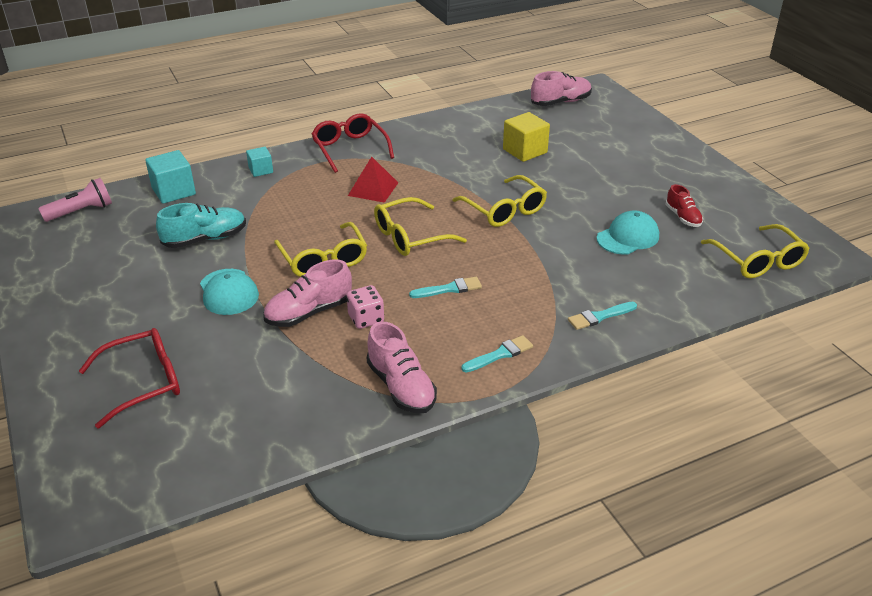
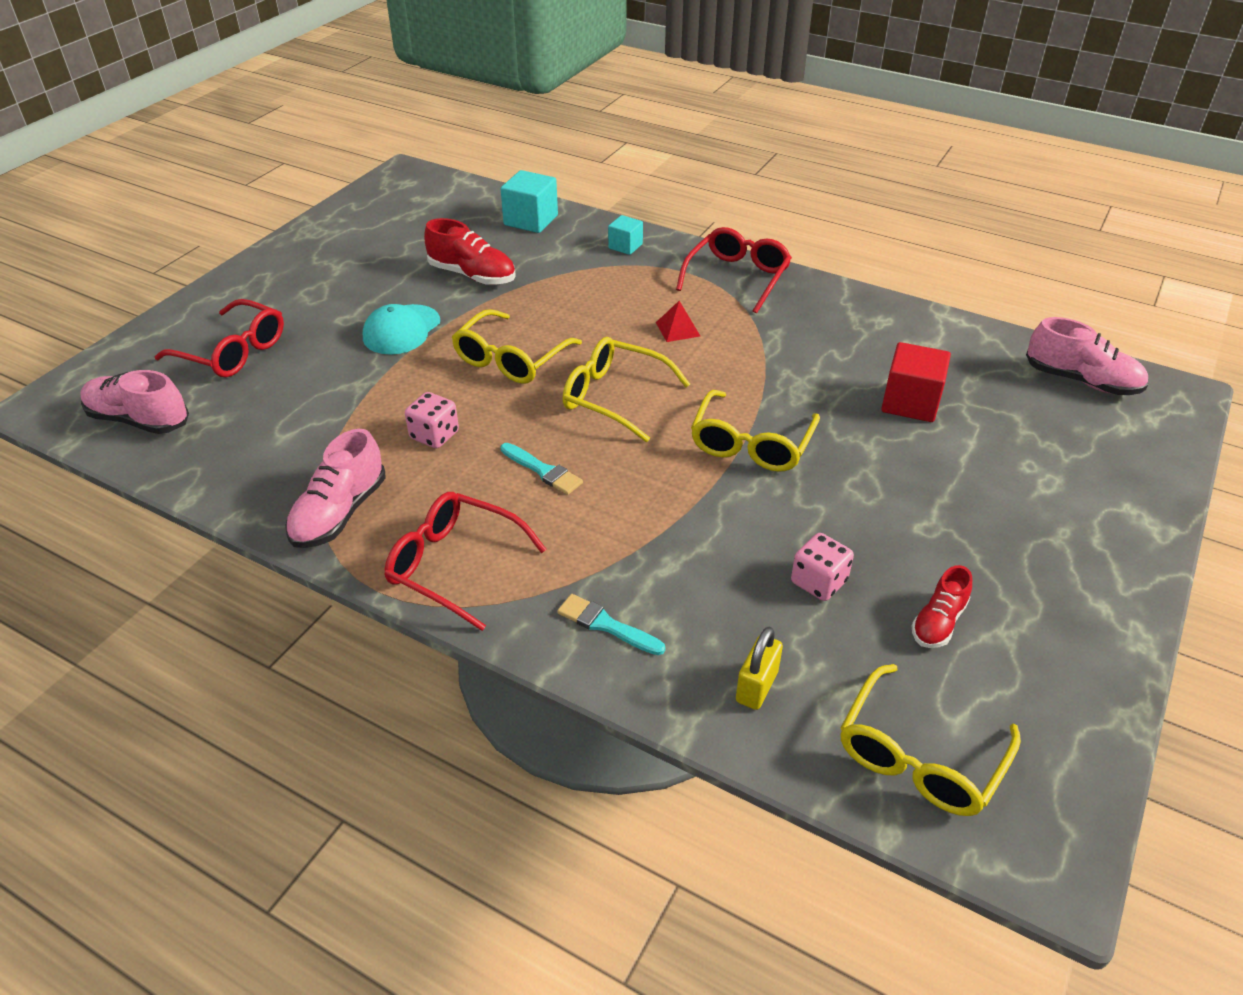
camera: 55 degrees right, 5 degrees up
(81, 211) = (447, 194): pink flashlight -> none
(205, 239) = (472, 275): turquoise shoe -> red shoe
(309, 312) = (412, 393): pink shoe -> pink shoe (139, 420)
(373, 189) = (678, 329): red pyramid -> red pyramid, size x0.66
(500, 354) = (454, 565): turquoise brush -> red glasses
(525, 151) = (910, 402): yellow cube -> red cube
(628, 237) = (818, 582): turquoise cap -> pink dice
(682, 287) = (756, 686): none -> yellow padlock

